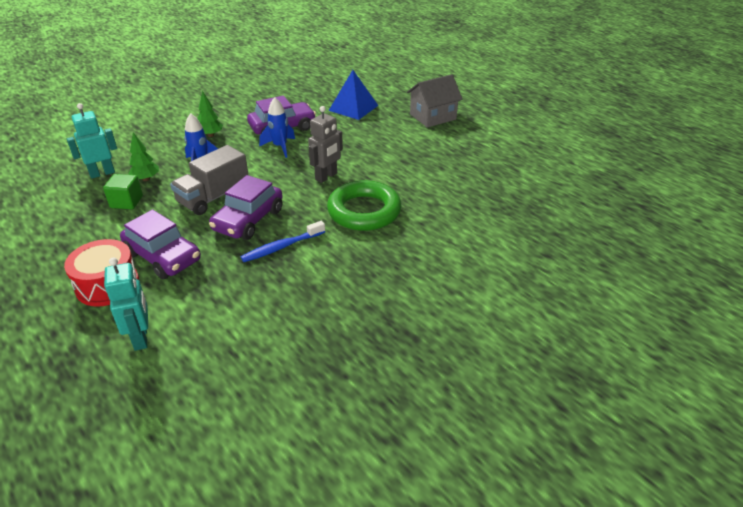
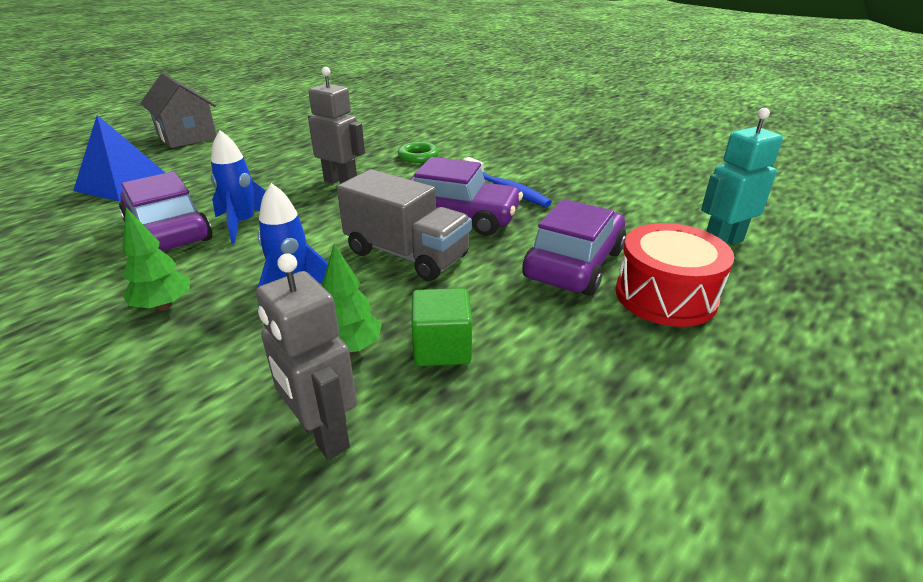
camera: 100 degrees left, 5 degrees down
(102, 173) = (323, 434): turquoise robot -> grey robot
(364, 211) = (418, 156): green ring -> green ring, size x0.46

